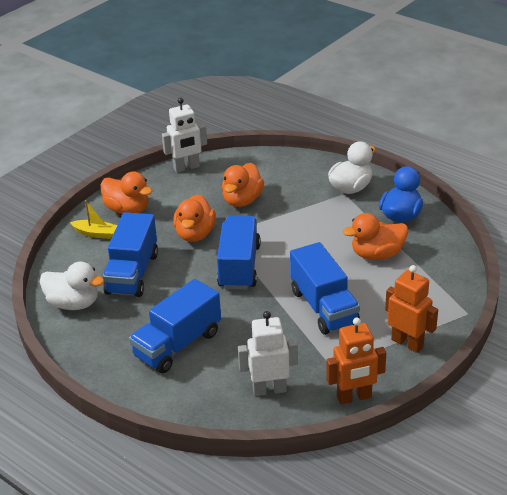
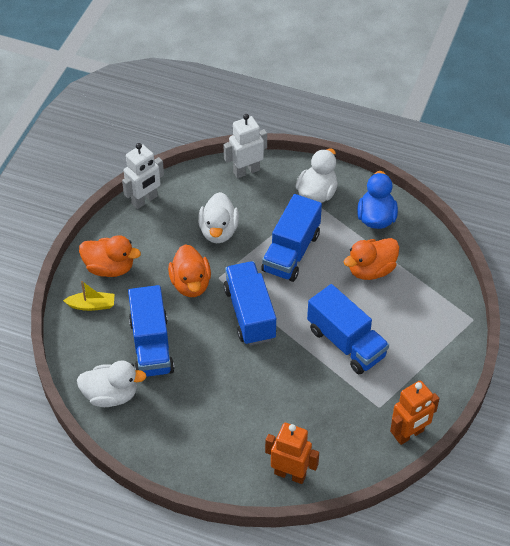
camera: 20 degrees left, 15 degrees up
(178, 344) = (231, 417): blue truck -> blue truck (291, 252)
(242, 200) = (218, 231): orange duck -> white duck
(269, 389) = (334, 445): white robot -> white robot (246, 171)
(407, 343) = (433, 365): orange robot -> orange robot (290, 474)

